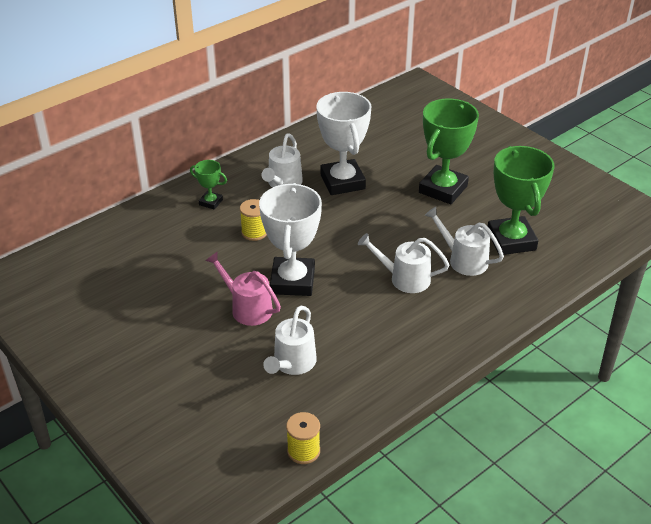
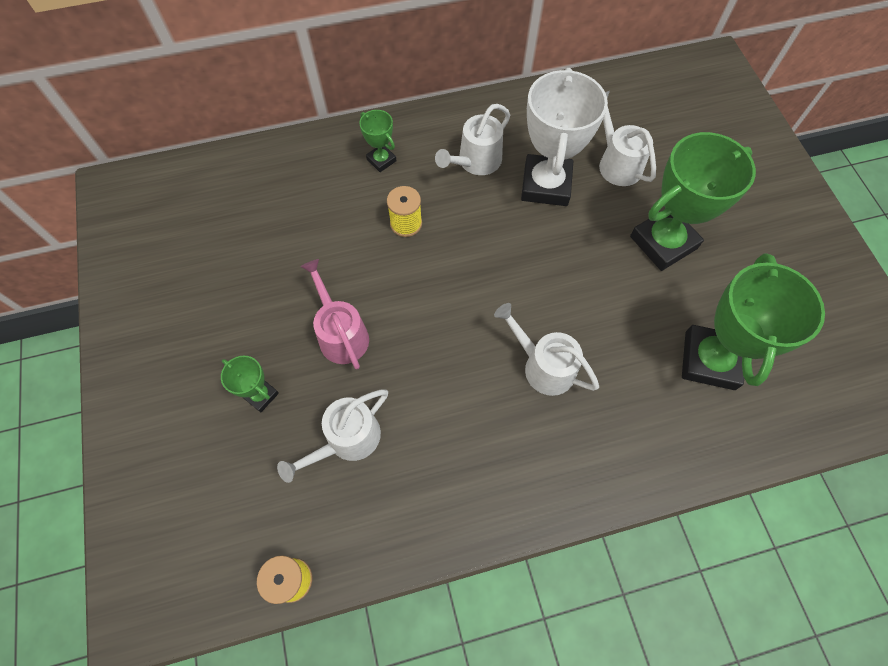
camera: 25 degrees right, 25 degrees up
(209, 361) = (261, 395): none -> green trophy
(292, 281) = (411, 315): white trophy -> none
(463, 260) = (631, 367): white watering can -> white watering can (616, 163)

